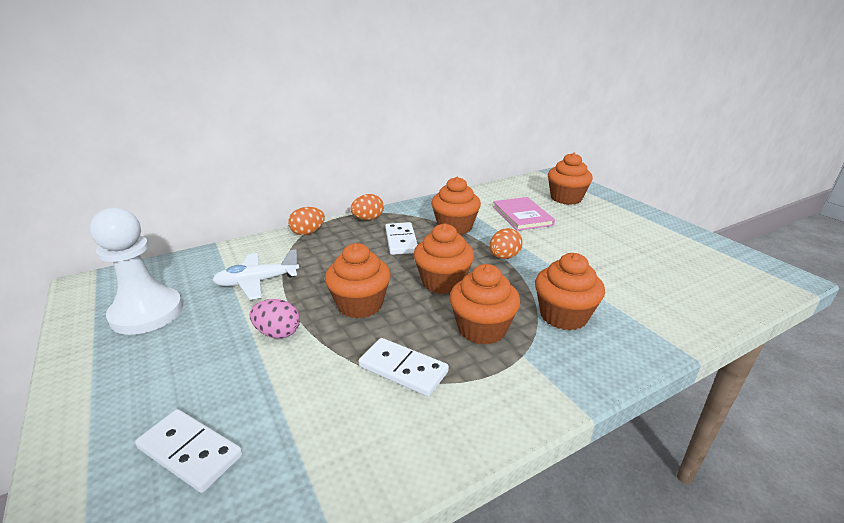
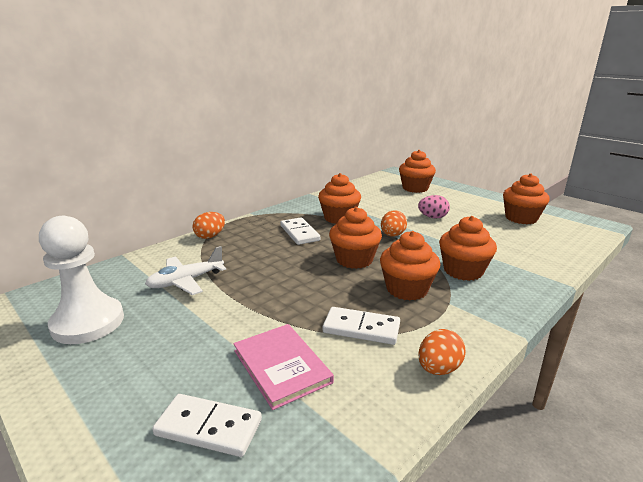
camera: 15 degrees left, 5 degrees down
(278, 333) = (232, 319): pink egg -> pink egg (432, 217)
(360, 305) = (294, 286): orange cupcake -> orange cupcake (521, 218)
(368, 219) = (259, 219): orange egg -> orange egg (438, 369)
(522, 215) = (388, 204): pink book -> pink book (281, 366)

